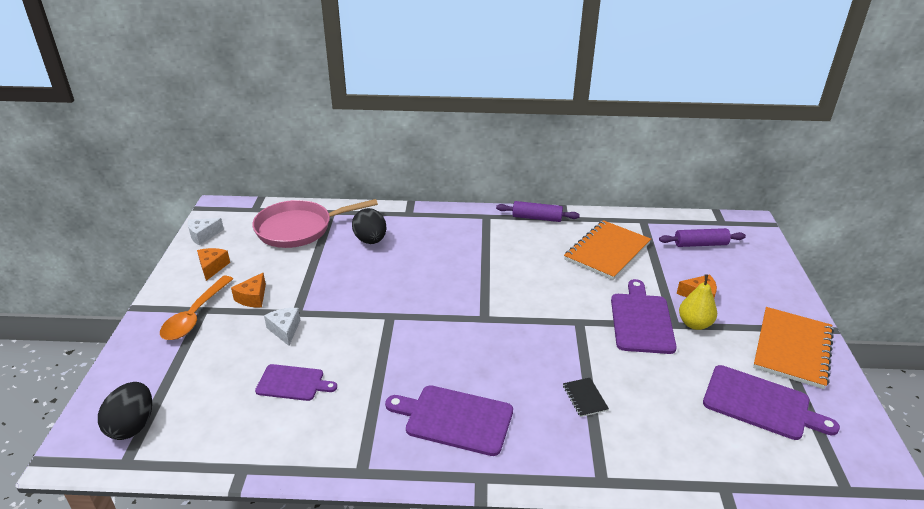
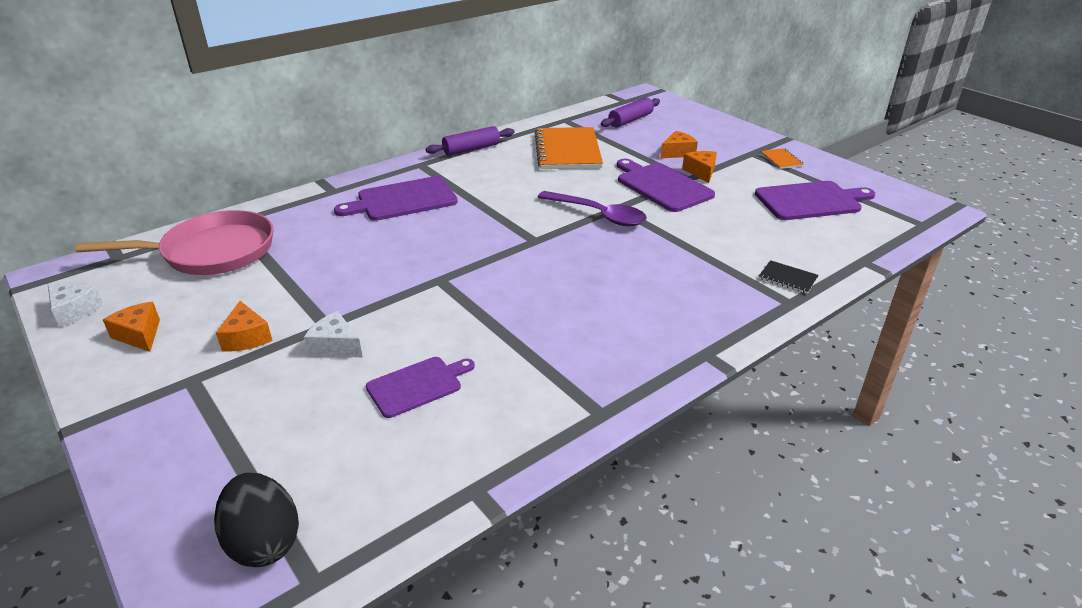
camera: 40 degrees left, 0 degrees up
(195, 315) = (187, 390): orange spoon -> none
(203, 235) = (74, 311): white cheese -> white cheese turned 75 degrees counterclockwise
(298, 228) = (212, 252): pink pan -> pink pan turned 135 degrees counterclockwise
(370, 240) = (322, 228): black egg -> none
(454, 419) = (621, 325): purple cutting board -> purple cutting board (403, 200)
(556, 320) = (598, 215): none -> purple spoon
(585, 398) = (698, 256): black notebook -> black notebook (787, 278)
(694, 324) = (701, 172): yellow pear -> orange cheese
(792, 349) = (781, 160): orange notebook -> orange notebook, size x0.43

